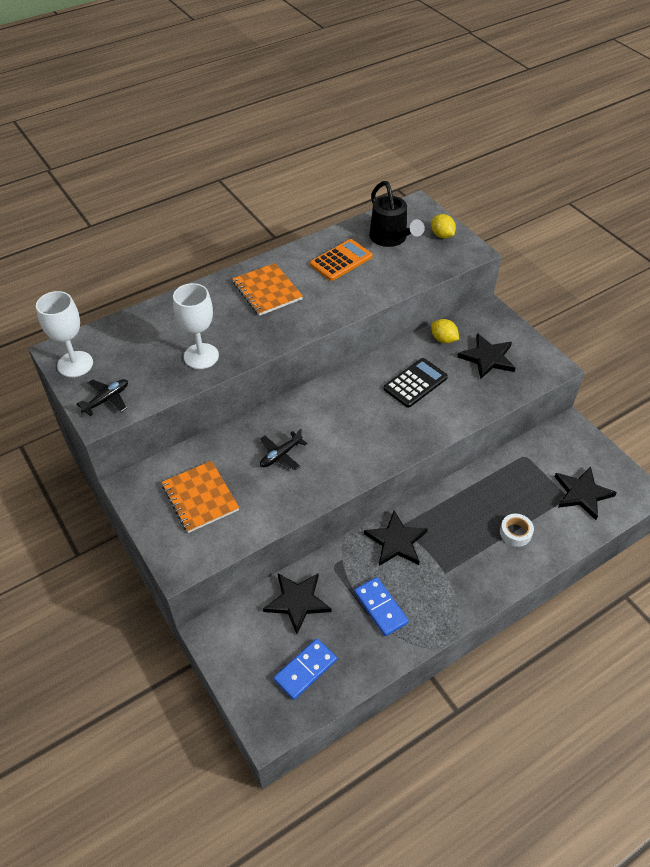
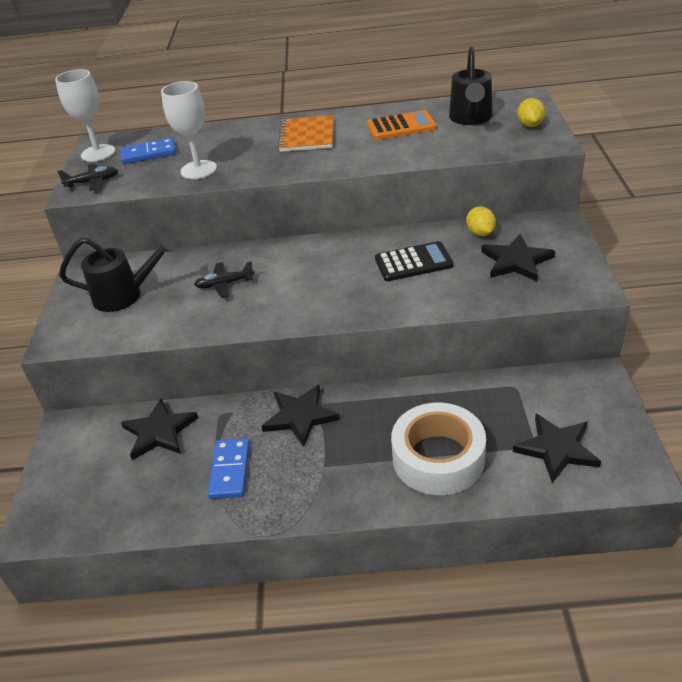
camera: 35 degrees right, 10 degrees down
(200, 498) = (124, 295): orange notebook -> black watering can
(305, 670) = (110, 494): blue domino -> blue domino (149, 153)
(515, 533) = (438, 458): white tape -> white tape, size x2.20

